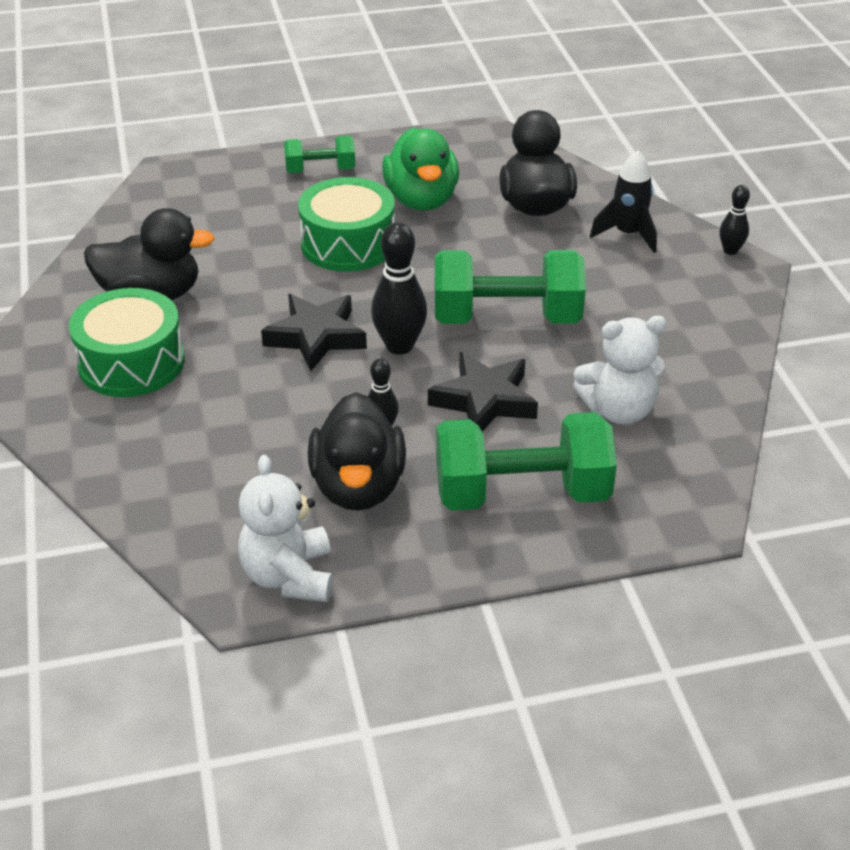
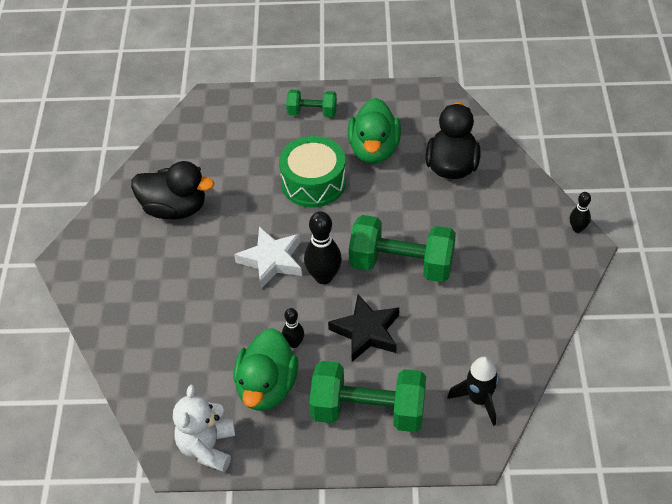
camera: 15 degrees right, 10 degrees up
(131, 362) = (150, 263): green drum -> none
(316, 337) = (271, 260): black star -> white star
(358, 487) = (267, 387): black duck -> green duck
(618, 410) = (452, 355): white teddy bear -> none
(628, 234) = (509, 203): black rocket -> black rocket (479, 400)

